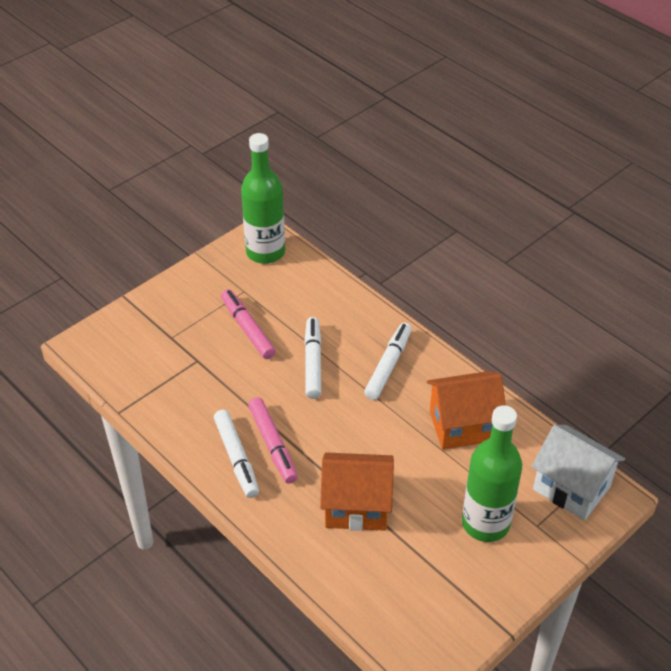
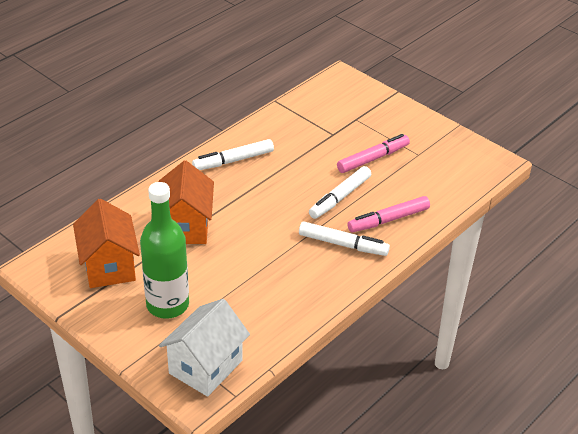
camera: 85 degrees right, 5 degrees down
(265, 252) = (471, 164): green bottle -> none
(273, 444) = (247, 179): pink marker -> pink marker (388, 220)
(313, 362) = (340, 197): white marker -> white marker turned 135 degrees clockwise
(463, 426) = (275, 293): orange house -> orange house (109, 266)

